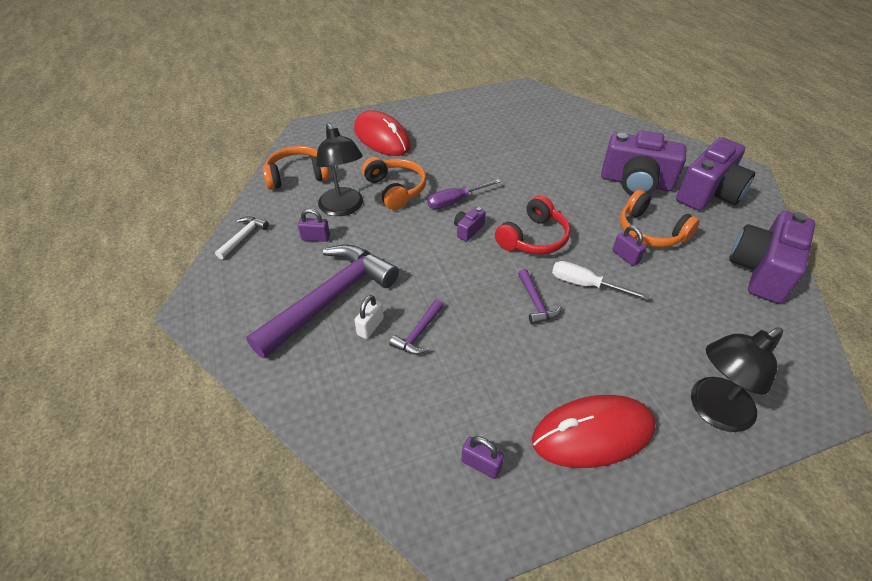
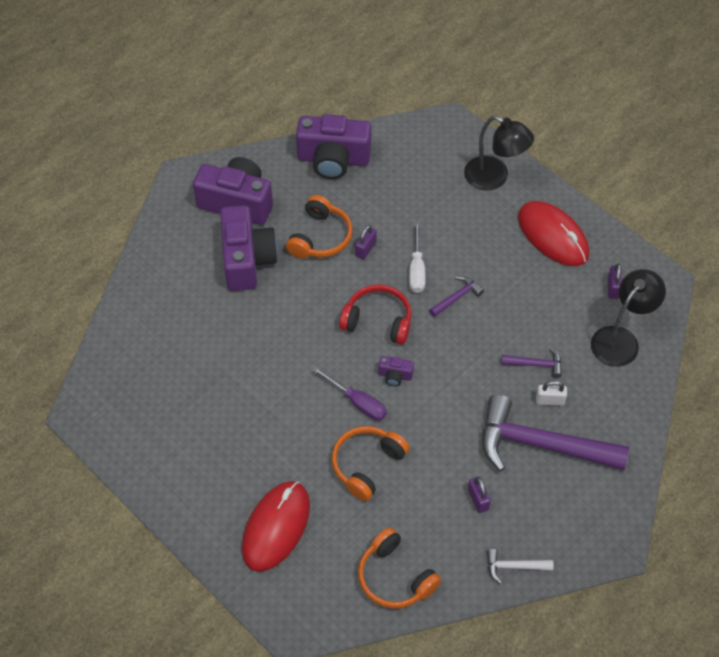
camera: 115 degrees left, 10 degrees up
(343, 208) = (422, 499): black lamp -> black lamp (621, 339)

